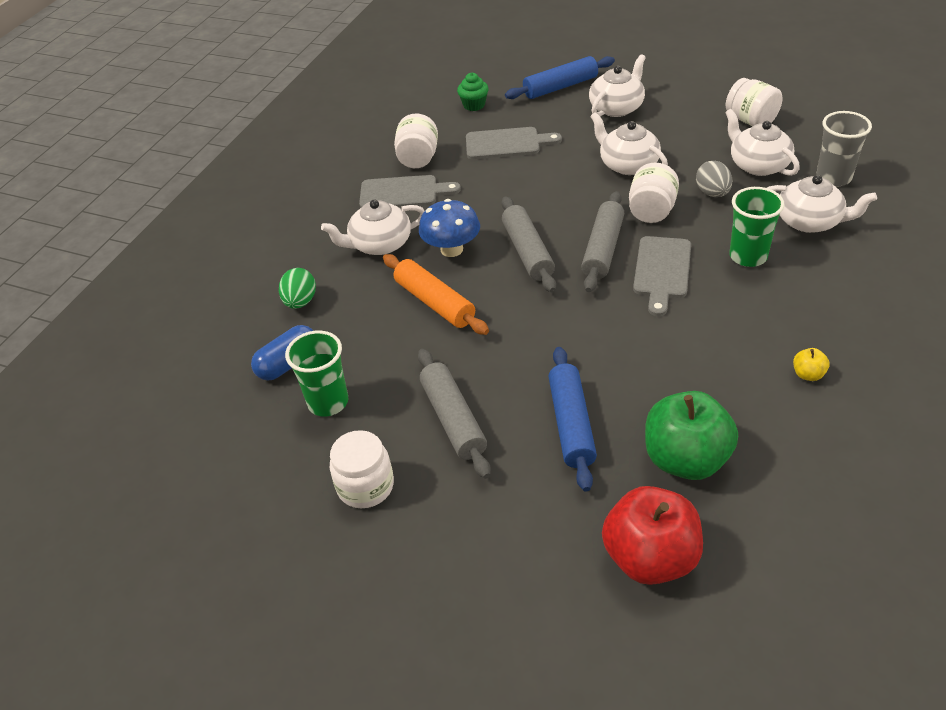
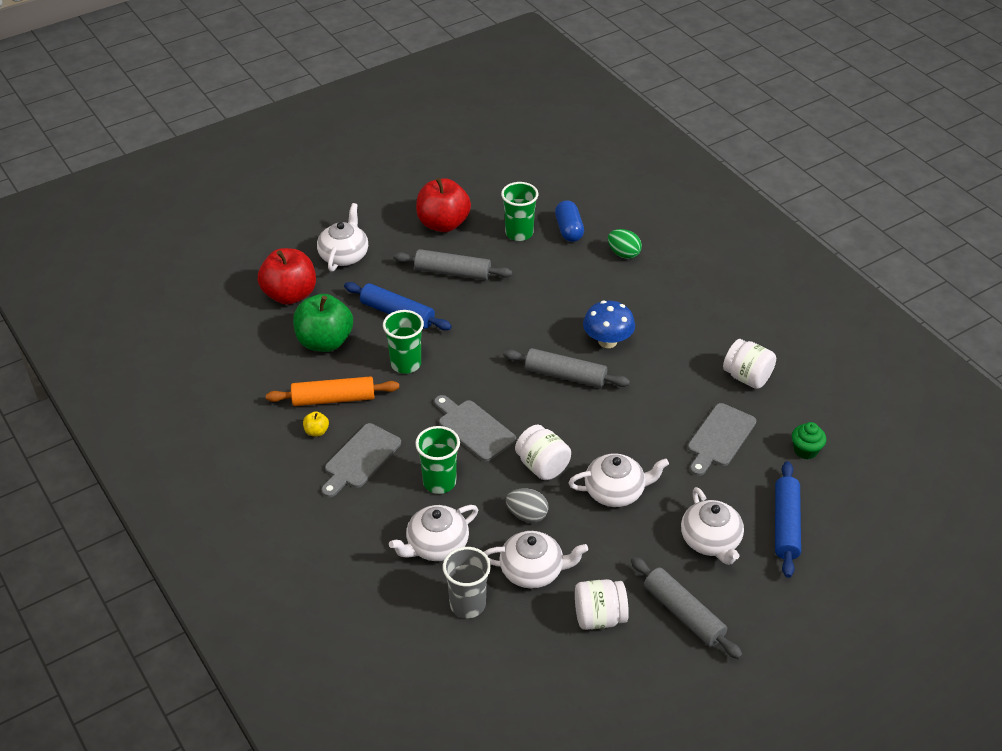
camera: 120 degrees right, 0 degrees up
(365, 486) = (443, 224): white jar -> red apple
(379, 244) = (650, 310): white teapot -> white teapot (344, 255)
(403, 193) = (704, 348): grey cutting board -> grey cutting board (360, 459)
(434, 303) = (559, 308): orange rolling pin -> orange rolling pin (333, 399)
(602, 249) = (528, 413): grey rolling pin -> grey rolling pin (683, 613)
(638, 367) = (406, 364): none -> green cup

